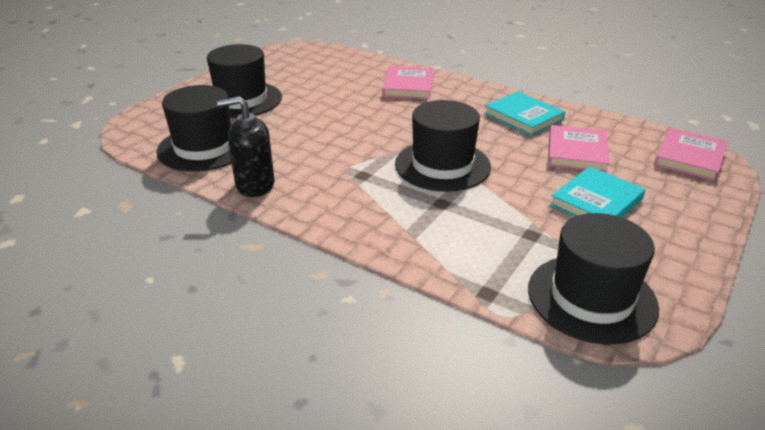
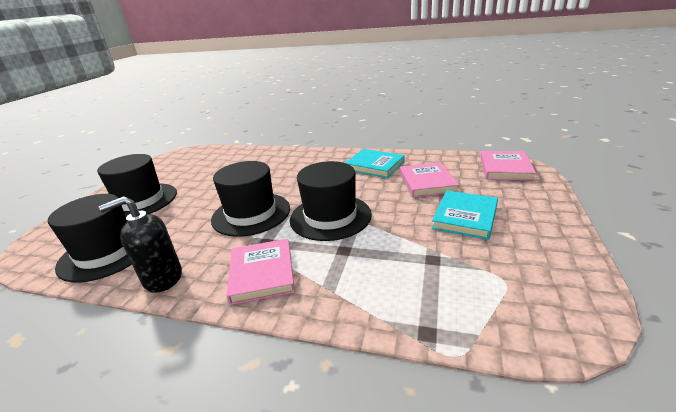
camera: 15 degrees left, 5 degrees down
(408, 86) = (279, 162): pink book -> pink book (262, 273)
(591, 298) = (519, 308): black hat -> black hat (251, 214)

